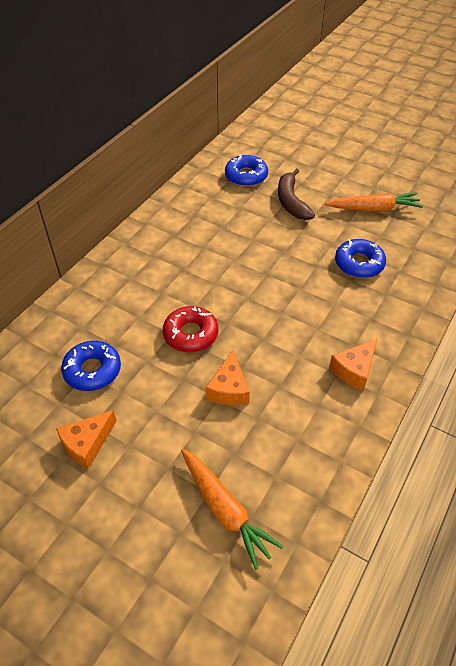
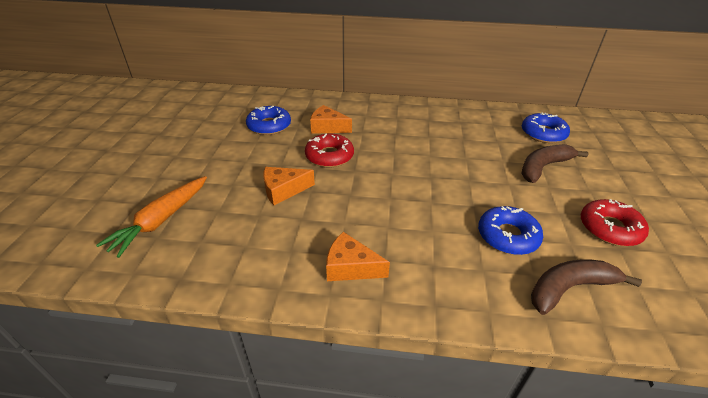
camera: 65 degrees right, 10 degrees down
(87, 443) = (206, 142): orange cheese -> orange cheese (327, 127)
(373, 209) = (609, 228): orange carrot -> red donut
(417, 260) = (569, 288): none -> brown banana

